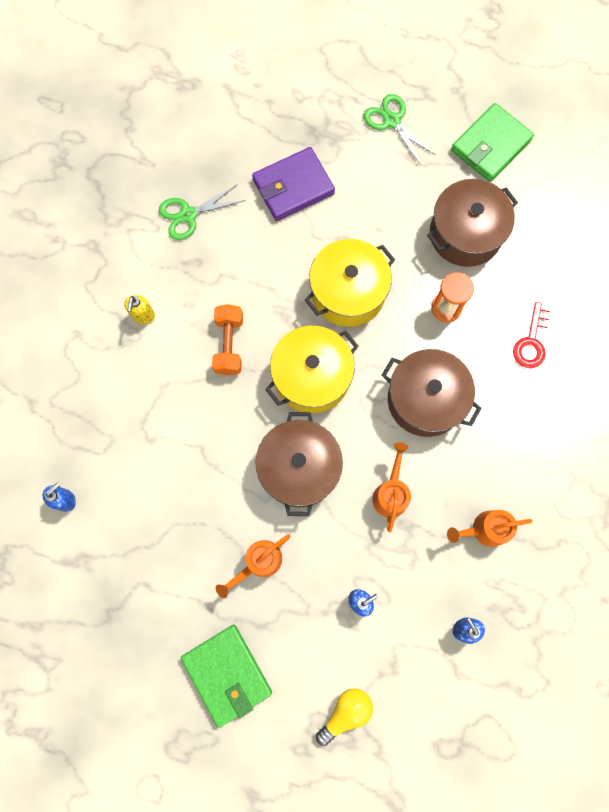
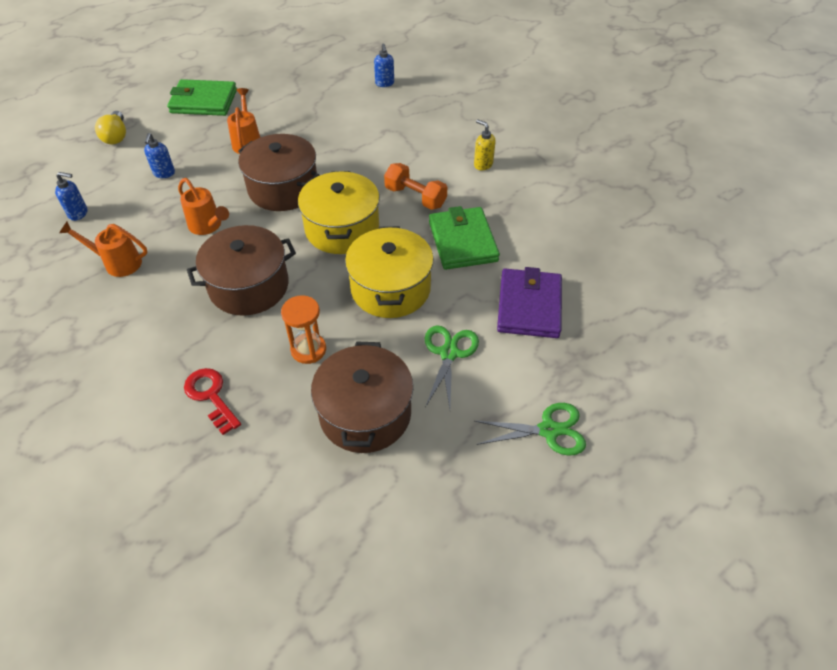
camera: 125 degrees right, 25 degrees down
(188, 215) = (554, 225): green scissors -> green scissors (449, 353)
(484, 529) = (117, 263): orange watering can -> orange watering can turned 105 degrees counterclockwise
(491, 145) = (447, 511): green wallet -> green wallet (462, 241)

